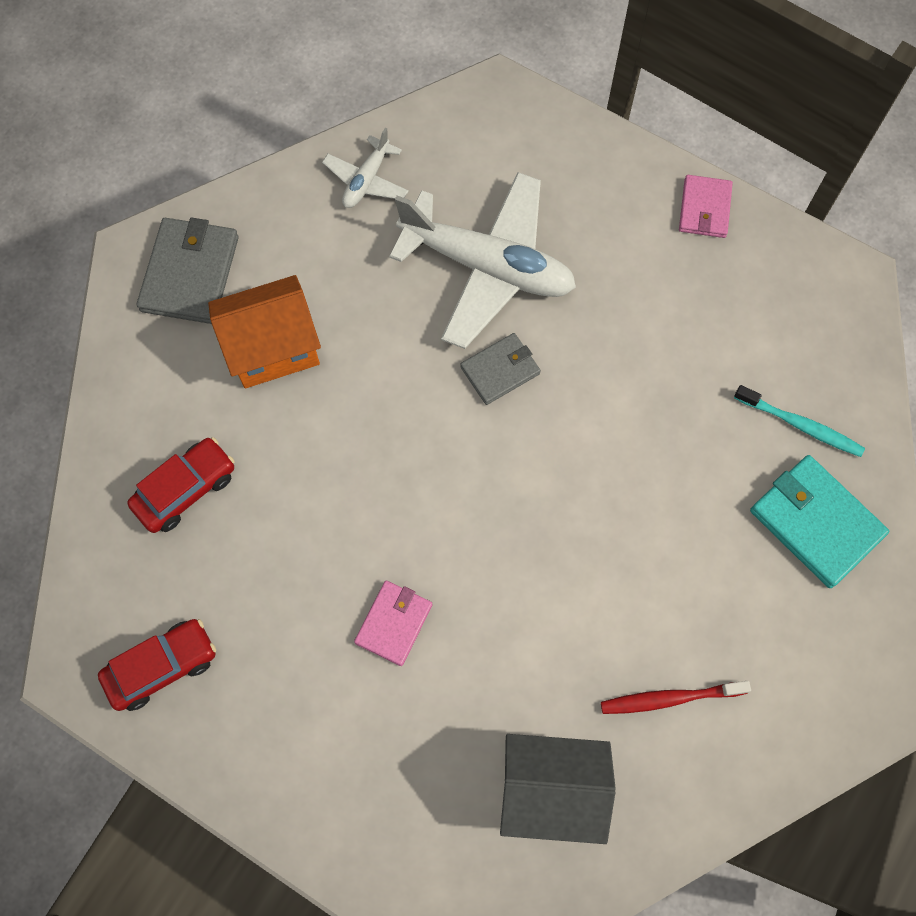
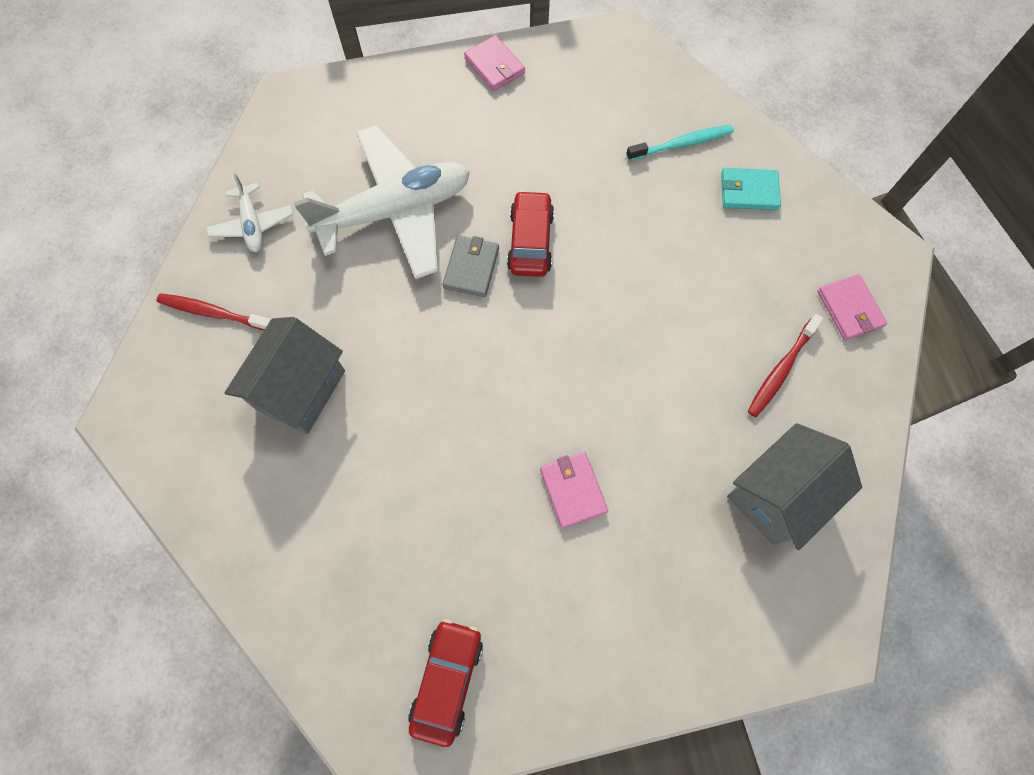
camera: 45 degrees left, 0 degrees up
(185, 489) = (336, 542): red car -> red car (530, 241)
(190, 273) = (183, 393): grey wallet -> none
(270, 229) = (214, 313): none -> red toothbrush
(273, 349) = (301, 390): orange house -> grey house
(791, 709) = (849, 309): none -> pink wallet
(815, 522) = (748, 191): turquoise wallet -> turquoise wallet, size x0.62

